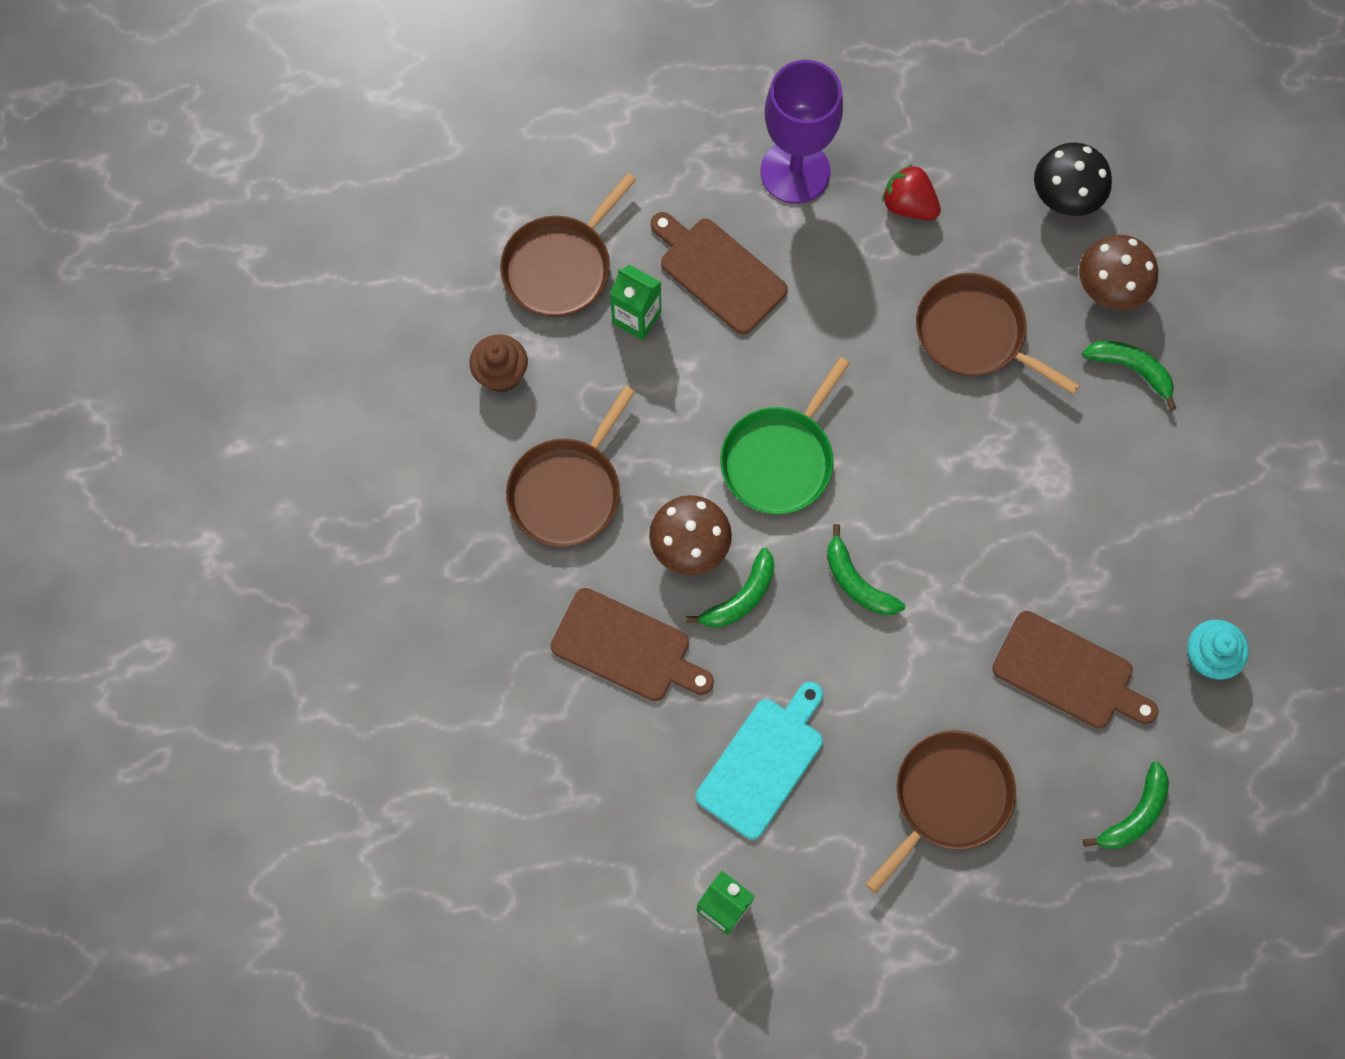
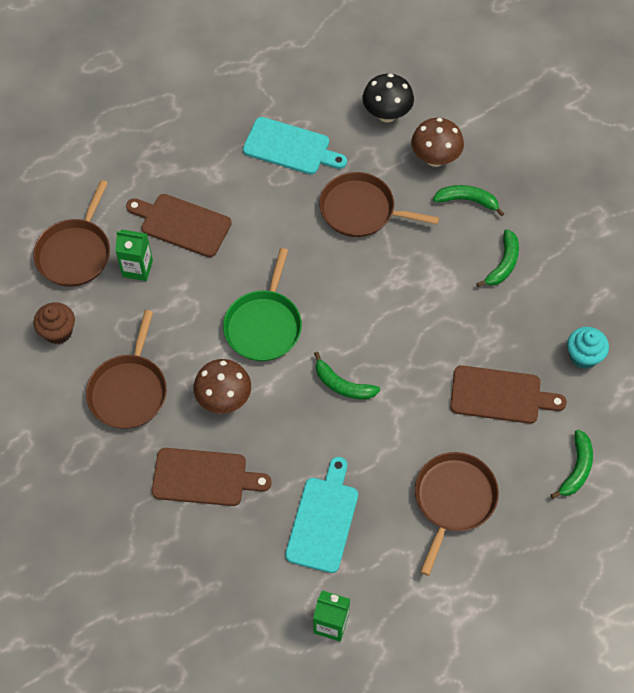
camera: 20 degrees left, 10 degrees down
(741, 597) = (269, 420): green banana -> green banana (503, 264)
(795, 172) = (210, 149): purple goblet -> none
(908, 205) = (290, 147): red strawberry -> turquoise cutting board

